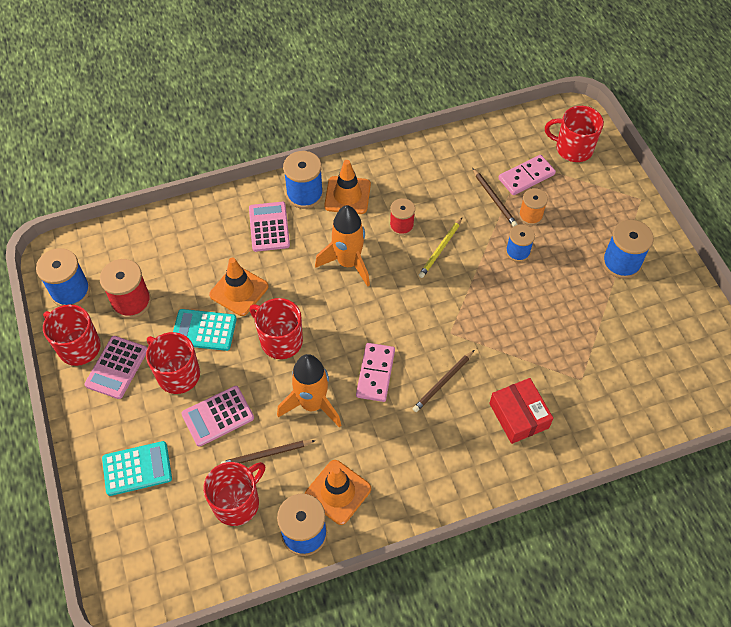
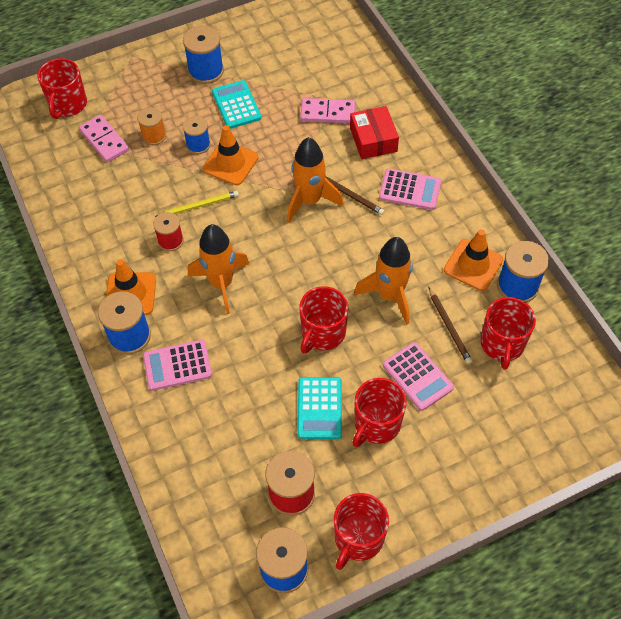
camera: 95 degrees left, 0 degrees up
(116, 367) = (378, 489): pink calculator -> pink calculator (410, 190)
(137, 469) = (489, 440): turquoise calculator -> turquoise calculator (236, 105)
(237, 502) = (502, 344): red mug -> red mug turned 120 degrees counterclockwise
(239, 291) = (265, 382): orange traffic cone -> orange traffic cone (230, 163)
(375, 373) = (348, 247): pink domino -> pink domino (327, 113)
(438, 344) = (309, 201): none -> orange rocket
(440, 249) = (199, 206): yellow pencil -> yellow pencil turned 45 degrees counterclockwise
(494, 199) = (133, 165): brown pencil -> none
(519, 415) = (373, 139): red box -> red box turned 75 degrees counterclockwise

